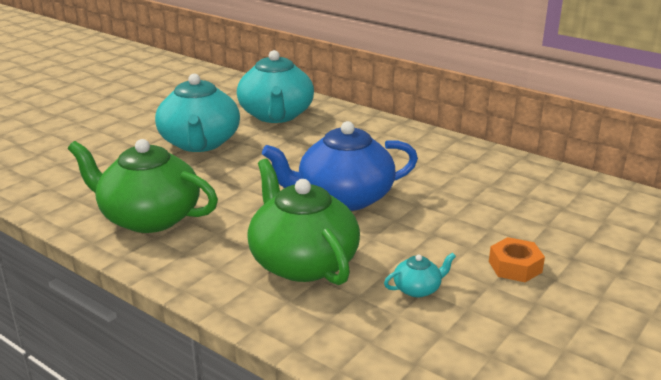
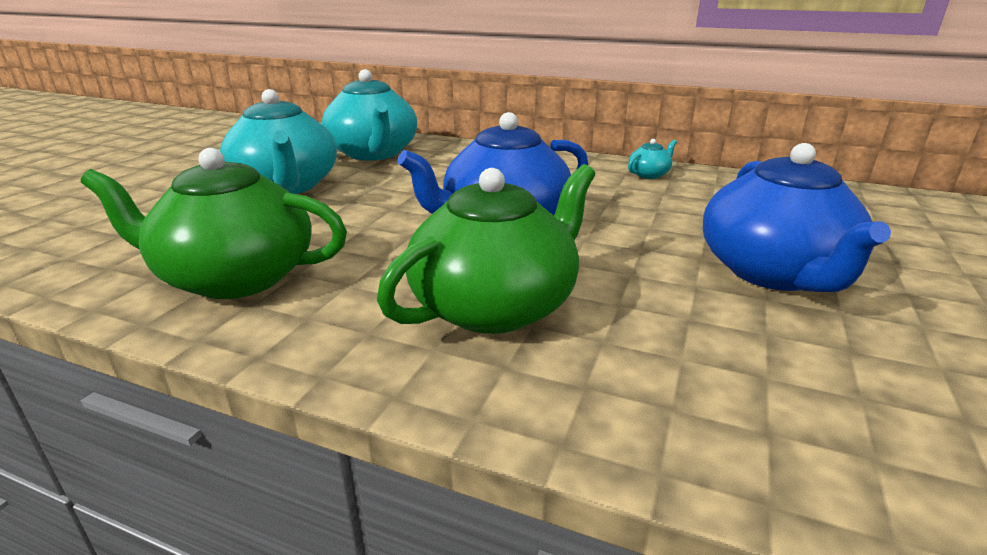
camera: 15 degrees left, 0 degrees up
(302, 262) = (495, 306): green teapot -> green teapot turned 90 degrees clockwise
(417, 289) = (679, 317): turquoise teapot -> turquoise teapot (649, 174)
(515, 267) = (774, 272): orange nut -> blue teapot

